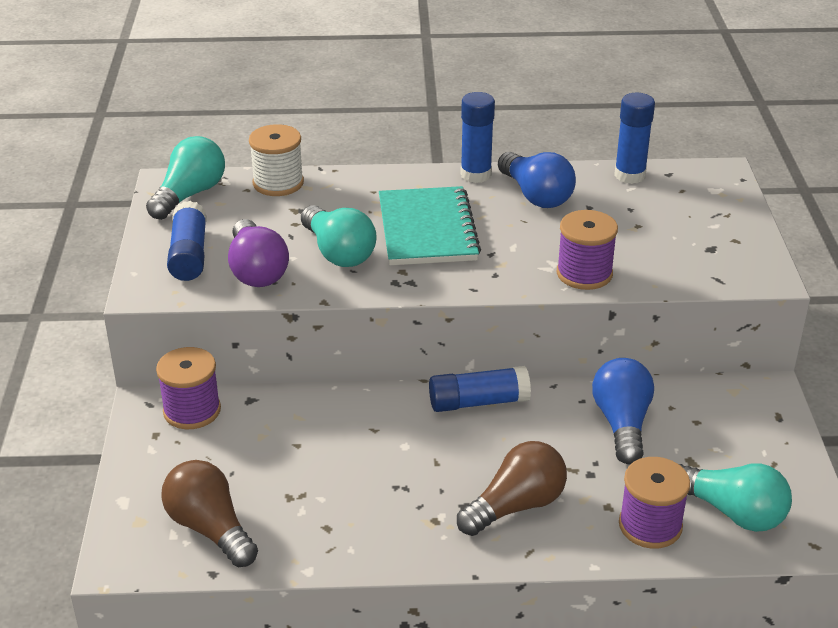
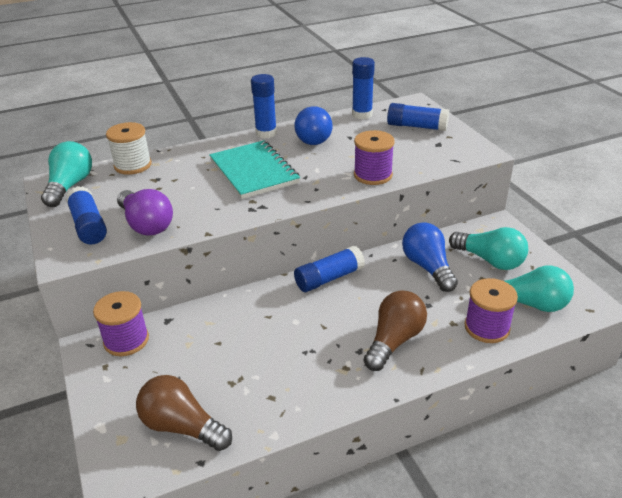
camera: 20 degrees left, 0 degrees up
(338, 252) = (200, 199): turquoise light bulb -> turquoise light bulb (490, 260)
(536, 195) = (312, 137): blue light bulb -> blue light bulb turned 45 degrees clockwise
(698, 213) = (417, 126): none -> blue glue stick

